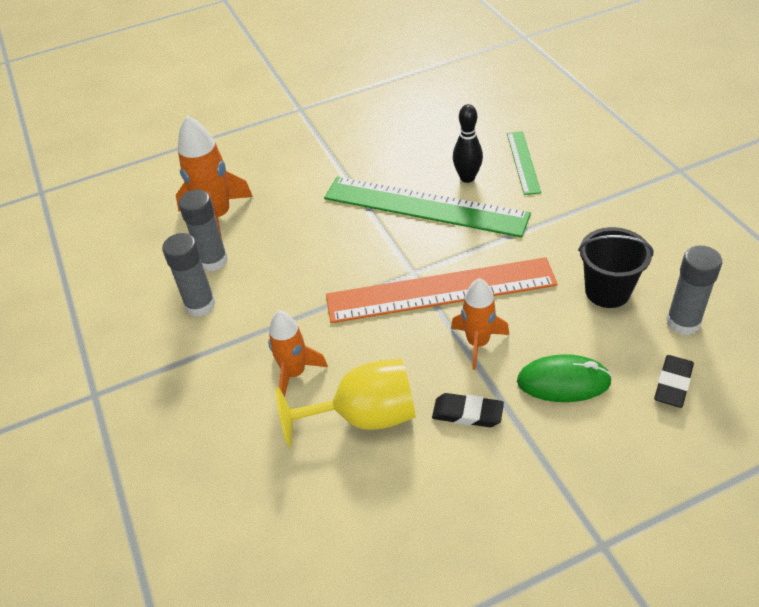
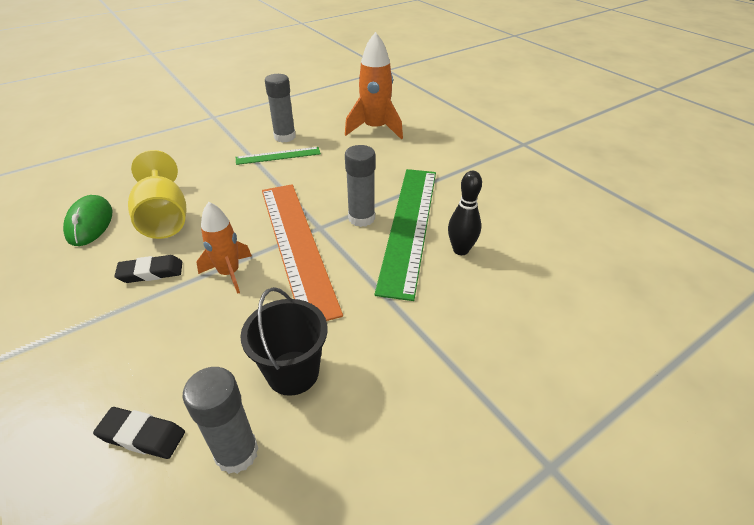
camera: 75 degrees right, 5 degrees down
(213, 261) = (328, 135): grey glue stick -> grey glue stick (361, 218)
(294, 373) = (214, 182): orange rocket -> none
(467, 413) = (151, 272): black eraser -> black eraser turned 75 degrees clockwise
(523, 162) = (503, 291): green ruler -> green ruler (278, 156)
(563, 382) = (169, 336): green mouse -> green mouse (90, 223)

